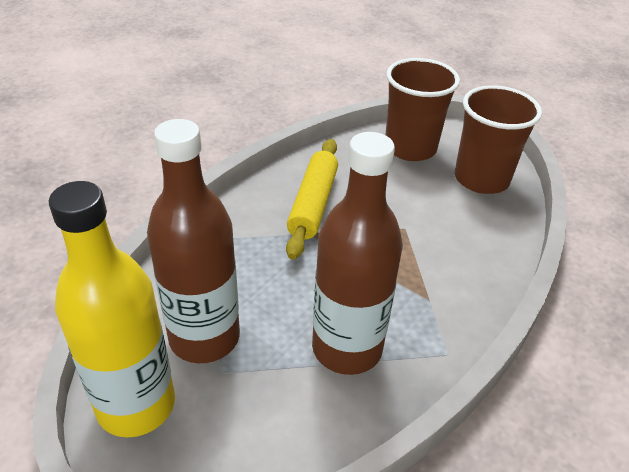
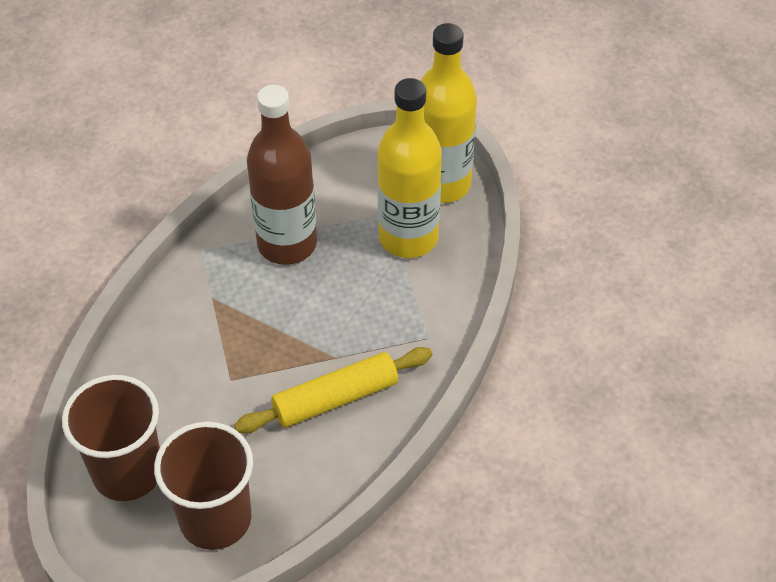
camera: 175 degrees right, 10 degrees up
(204, 337) = (408, 238): brown bottle -> yellow bottle
(313, 204) = (335, 398): yellow rolling pin -> yellow rolling pin turned 60 degrees clockwise

